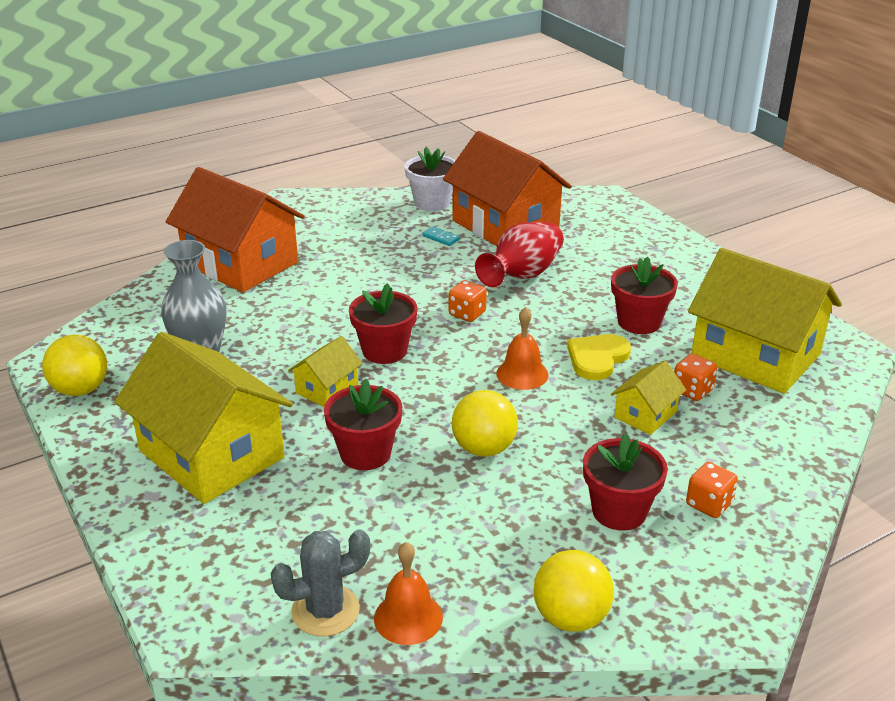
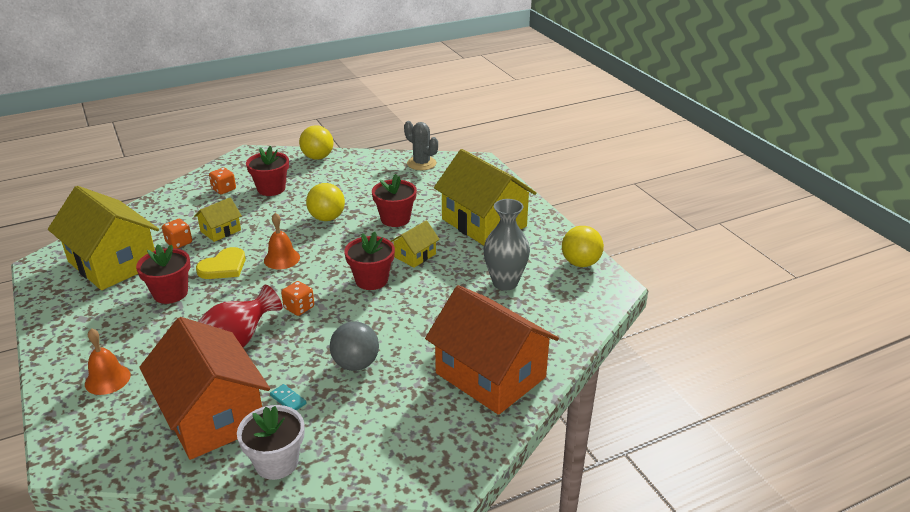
camera: 175 degrees left, 0 degrees up
(325, 611) = (421, 163): grey cactus -> grey cactus turned 60 degrees clockwise
(382, 266) = (356, 364): none -> grey ball
(408, 617) = (386, 160): orange bell -> orange bell (107, 379)

